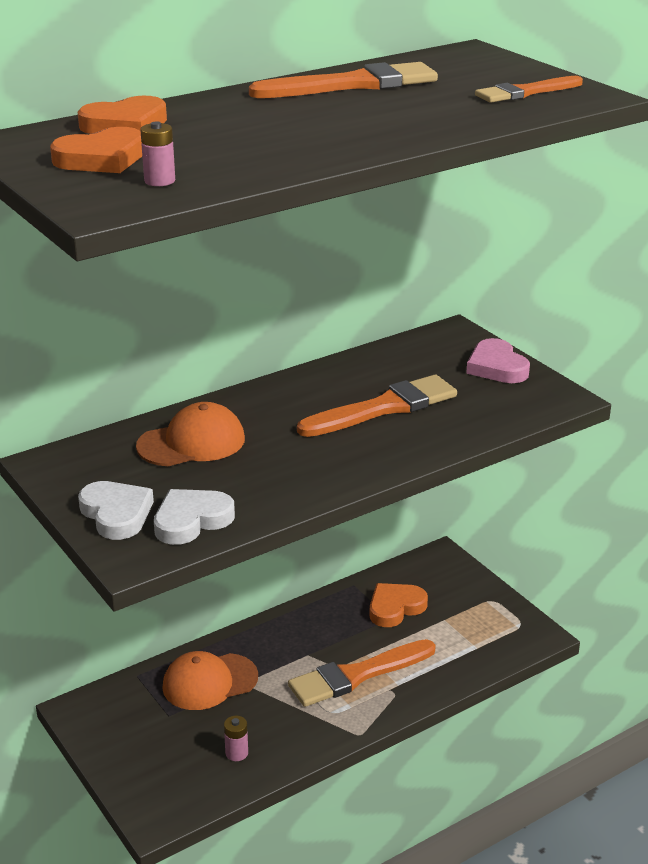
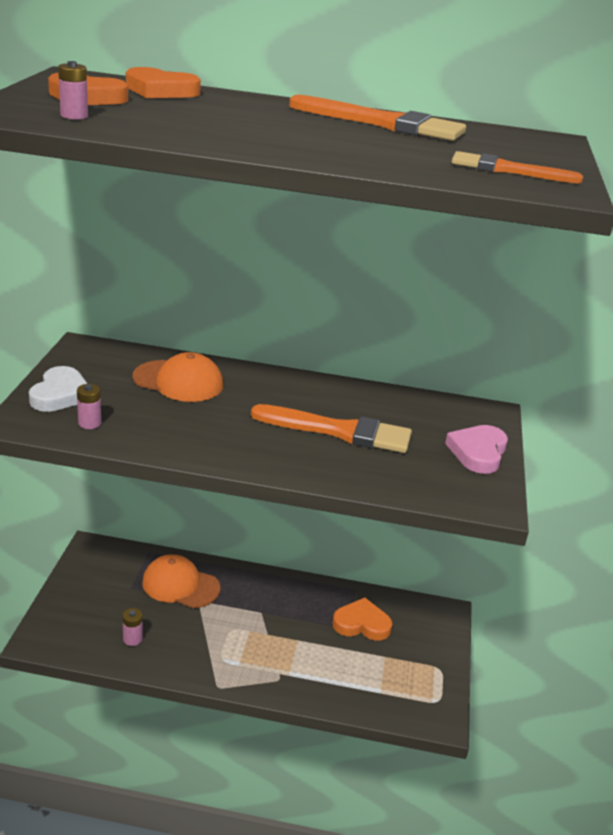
camera: 40 degrees right, 0 degrees up
(191, 520) = (89, 423): white heart -> pink battery
(357, 675) = (272, 648): orange brush -> none

